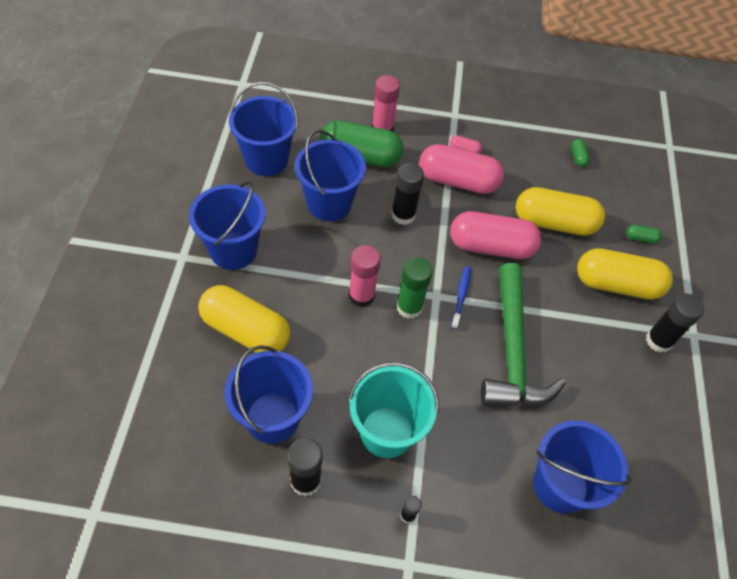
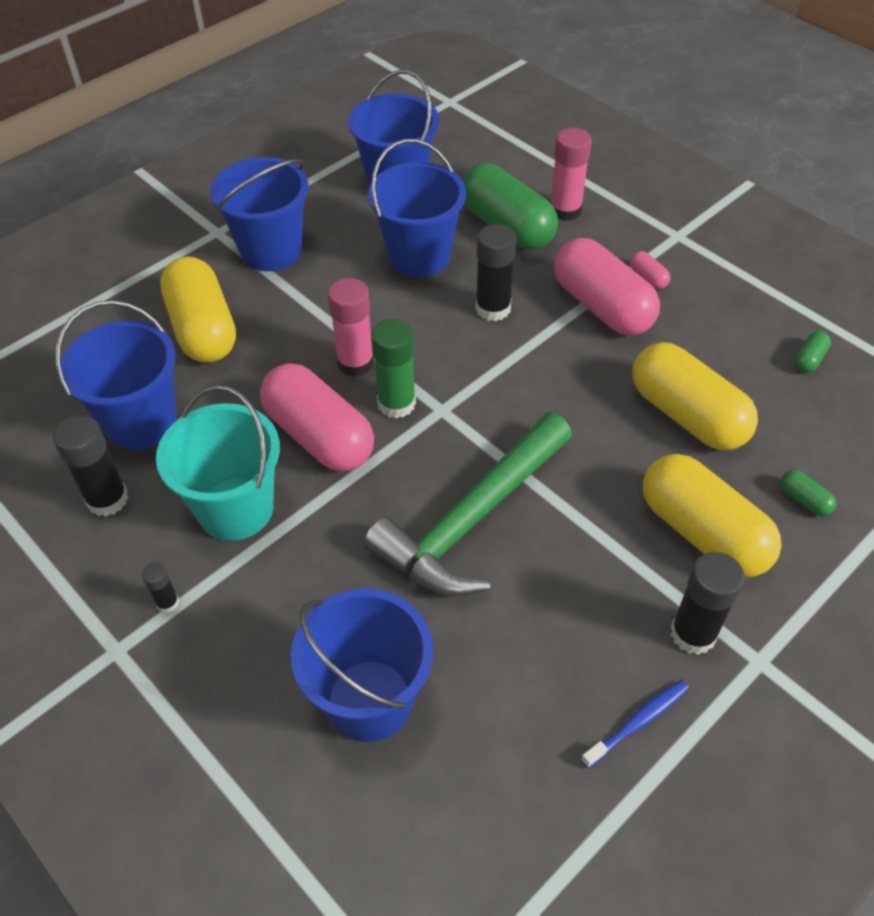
camera: 45 degrees right, 5 degrees down
(461, 296) = (471, 427): blue toothbrush -> blue toothbrush (637, 722)
(491, 246) = (569, 396): pink capsule -> pink capsule (319, 436)

